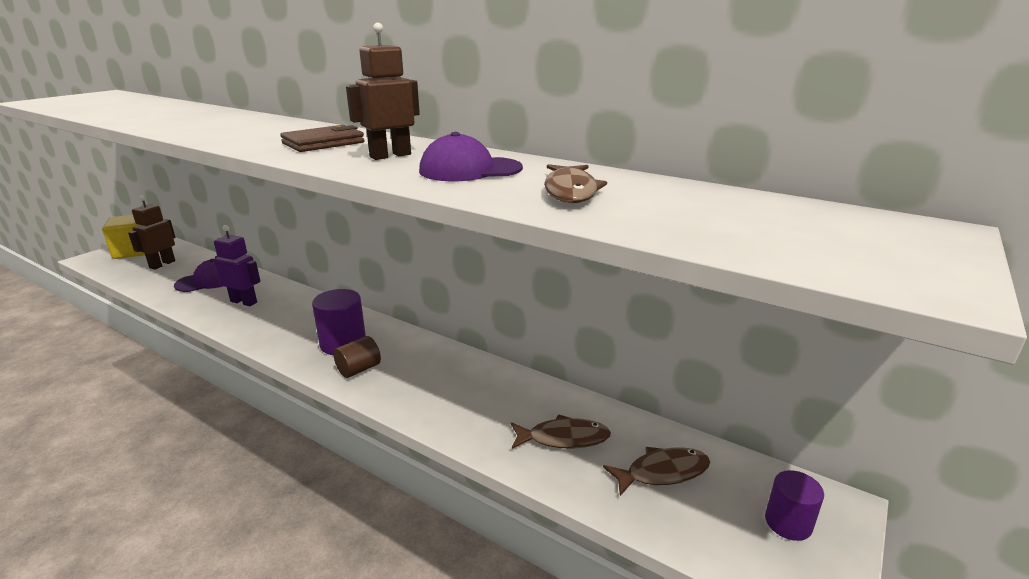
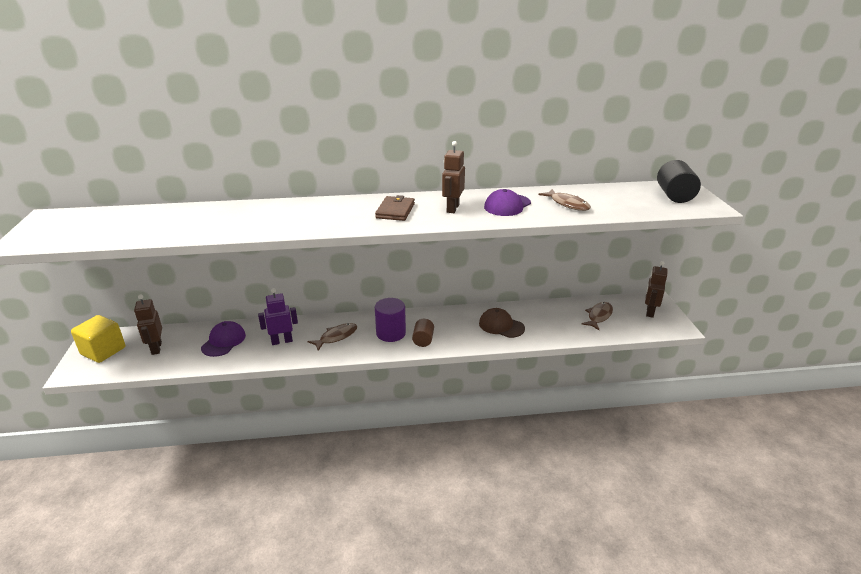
camera: 40 degrees left, 5 degrees up
(480, 402) = (501, 326): none -> brown cap
(563, 438) = (552, 322): brown fish -> brown fish (336, 337)
(788, 523) = (649, 312): purple cylinder -> brown robot
(859, 238) = (674, 196): none -> black cylinder

